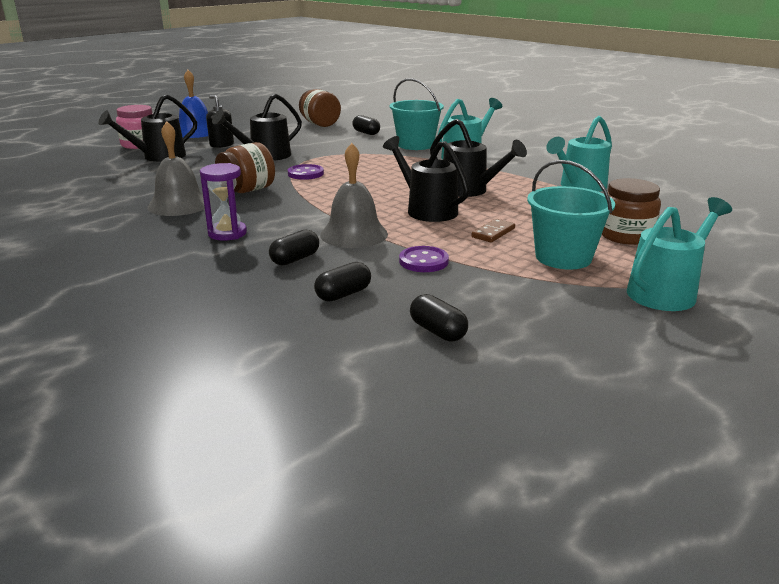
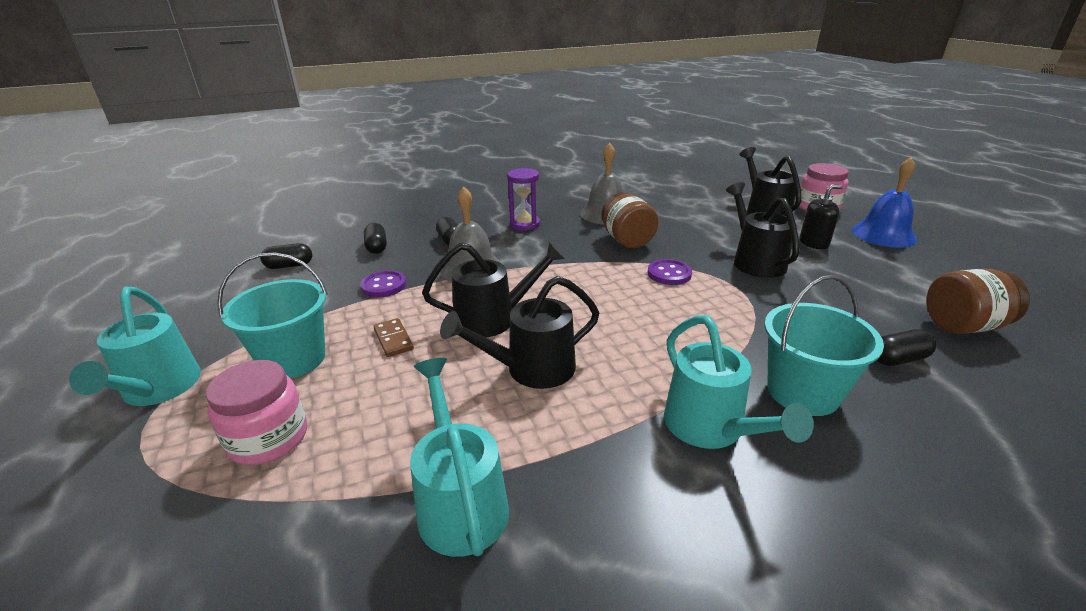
camera: 115 degrees right, 5 degrees up
(625, 235) = (268, 438): brown jar -> pink jar

